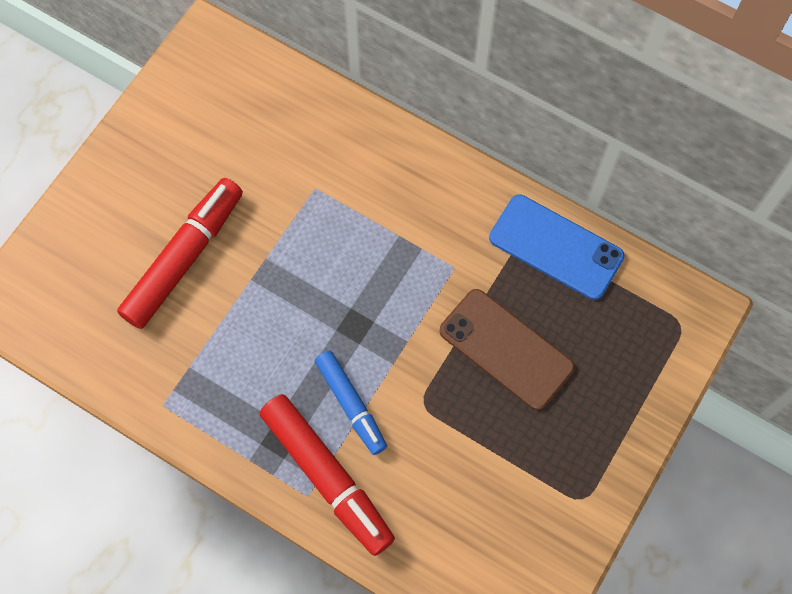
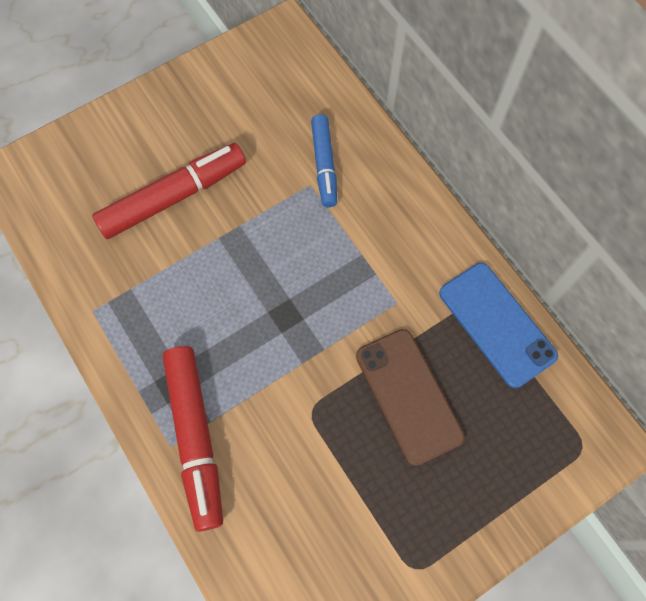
camera: 25 degrees right, 0 degrees up
(351, 405) = (248, 383): blue marker -> blue marker (324, 165)

